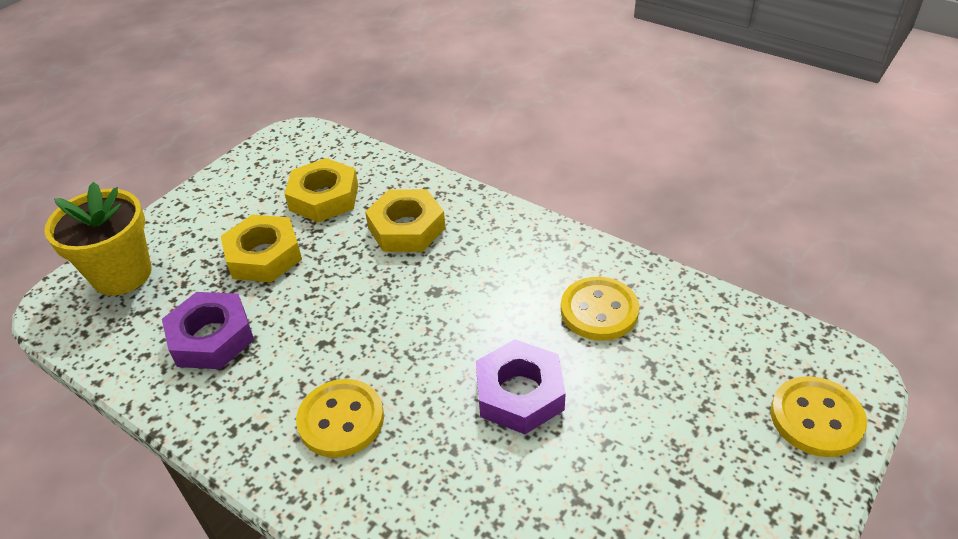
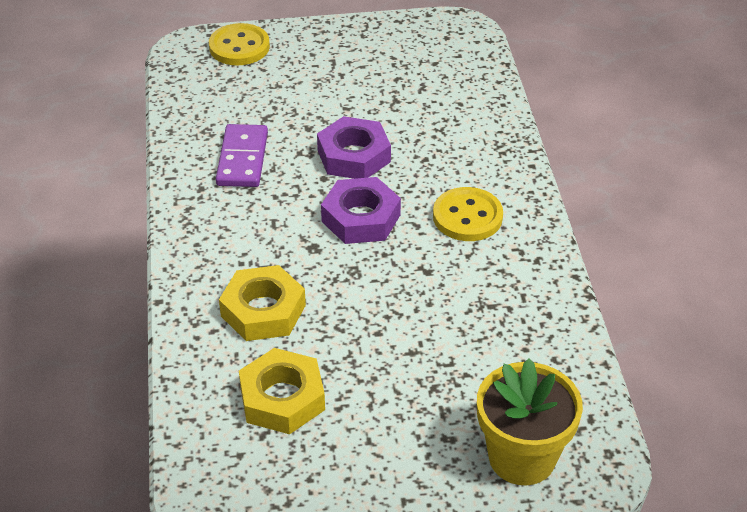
camera: 135 degrees left, 0 degrees up
(211, 338) = (497, 334): purple nut -> purple nut (361, 218)
(264, 256) = (393, 377): yellow nut -> none
(599, 311) = (242, 159): yellow button -> purple domino

